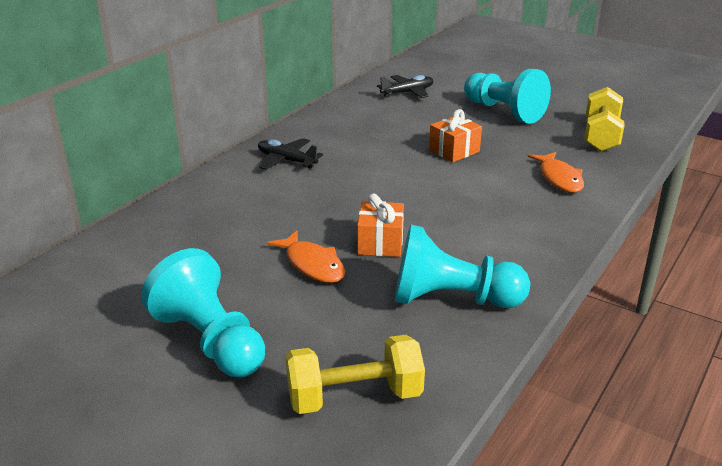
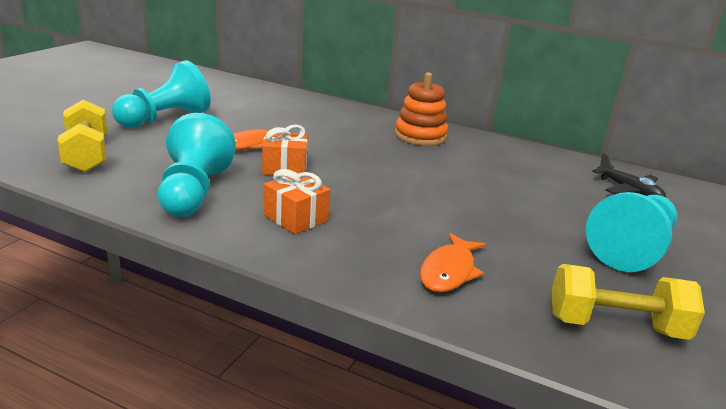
camera: 80 degrees right, 5 degrees down
(286, 160) = (420, 136): black plane -> orange stacking toy
(454, 151) = (487, 209): orange gift -> orange gift (296, 218)
(559, 178) = (449, 271): orange fish -> orange fish turned 45 degrees counterclockwise

